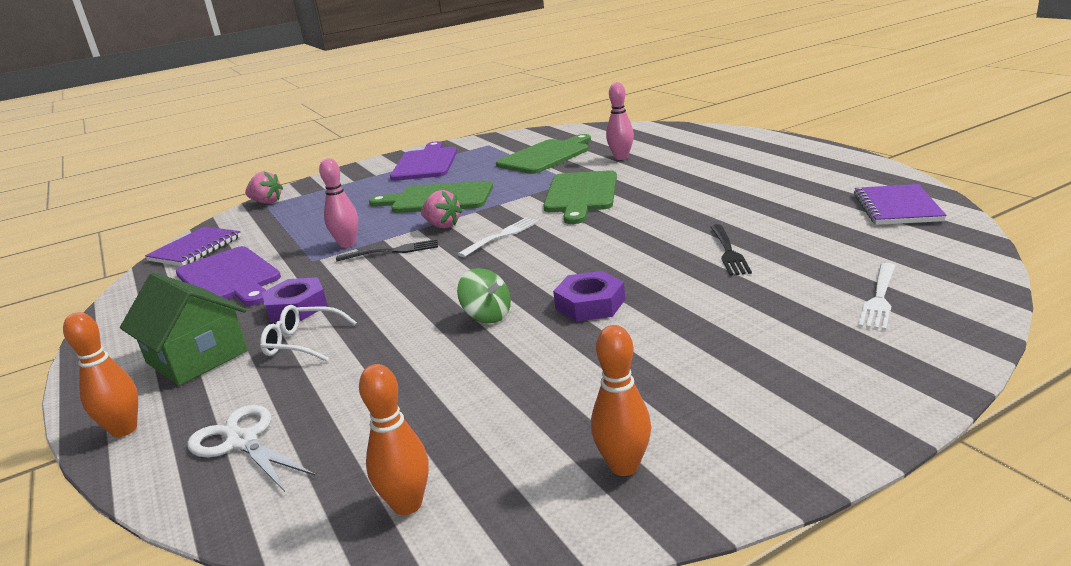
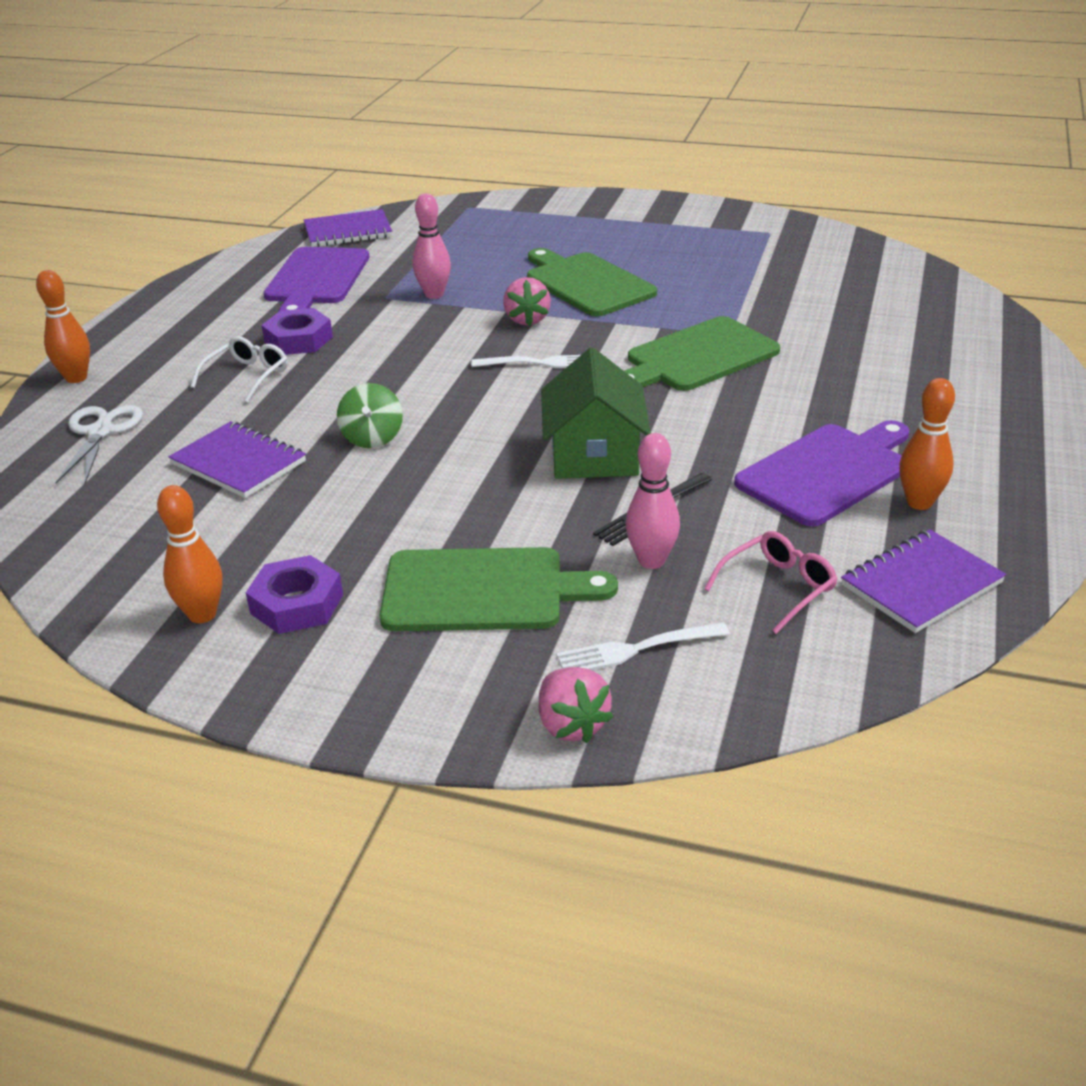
camera: 45 degrees right, 10 degrees up
(197, 357) = (186, 345): green house -> green house (594, 454)
(267, 202) = (473, 204): pink strawberry -> pink strawberry (571, 725)
(302, 342) = (247, 376): white glasses -> white glasses turned 60 degrees clockwise
(392, 251) = (444, 324): black fork -> none
(407, 504) = (84, 541): orange bowling pin -> orange bowling pin (919, 502)
(421, 382) = (239, 463): none -> purple notebook
(425, 163) = (668, 227): purple cutting board -> purple cutting board (827, 472)
(546, 156) = (782, 283): green cutting board -> green cutting board (482, 590)
(590, 304) = (447, 480): purple nut -> purple nut (297, 604)
(621, 157) = (841, 331): pink bowling pin -> pink bowling pin (651, 561)
(858, 241) = (778, 587): none -> pink glasses

